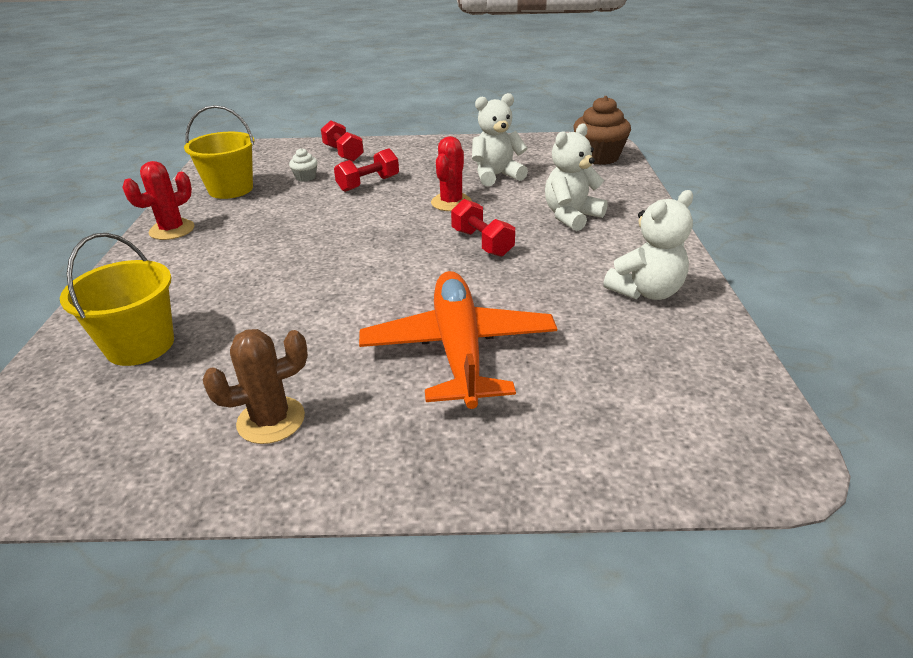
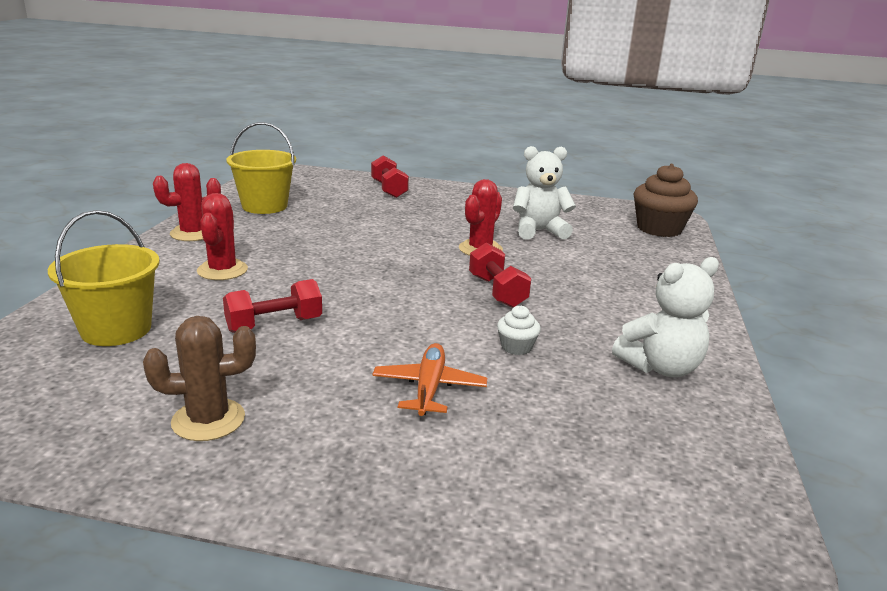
camera: 10 degrees right, 10 degrees down
(218, 264) = (222, 270): none -> red cactus
(305, 177) = (342, 205): white cupcake -> white cupcake (516, 347)
(368, 184) = (402, 220): red dumbbell -> red dumbbell (274, 325)
(458, 349) = (429, 388): orange plane -> orange plane, size x0.54
(571, 216) = (605, 281): white teddy bear -> none

